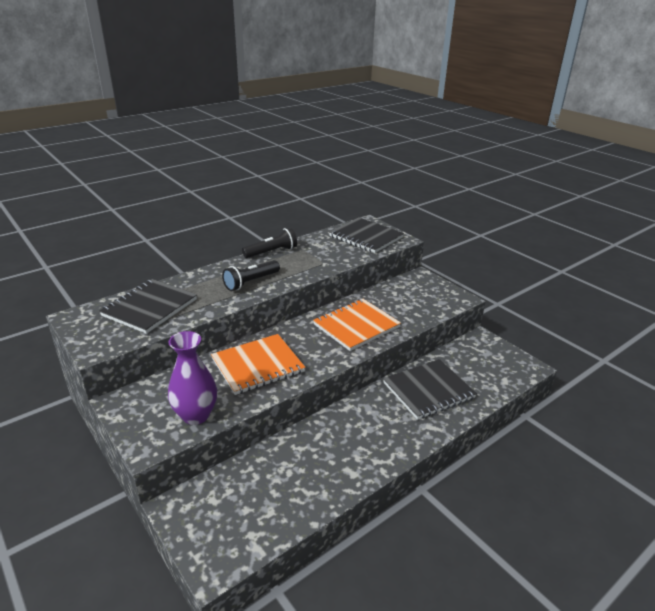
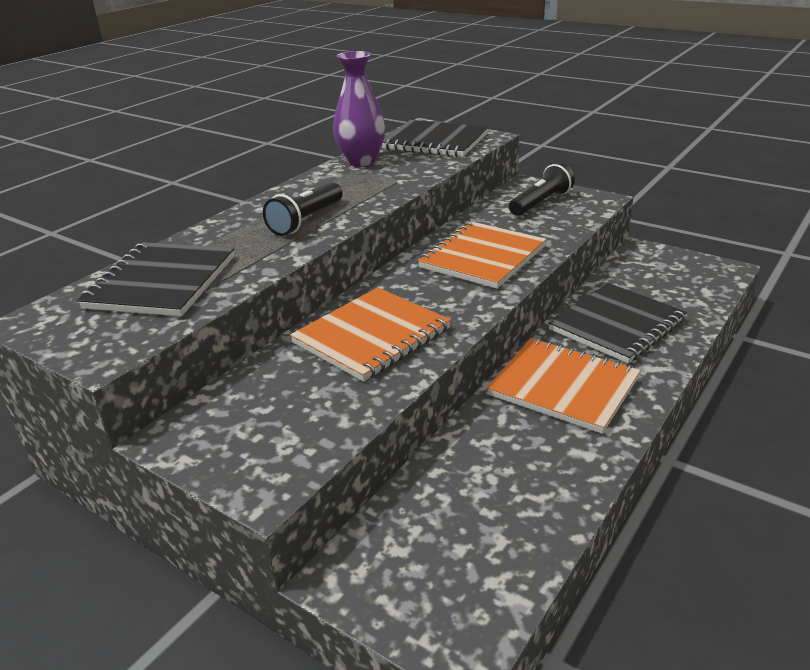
camera: 15 degrees left, 0 degrees up
(196, 415) = (318, 424): purple vase -> purple vase (361, 161)
(272, 252) = (310, 180): black flashlight -> black flashlight (541, 203)
(367, 425) = (563, 387): none -> orange notebook

